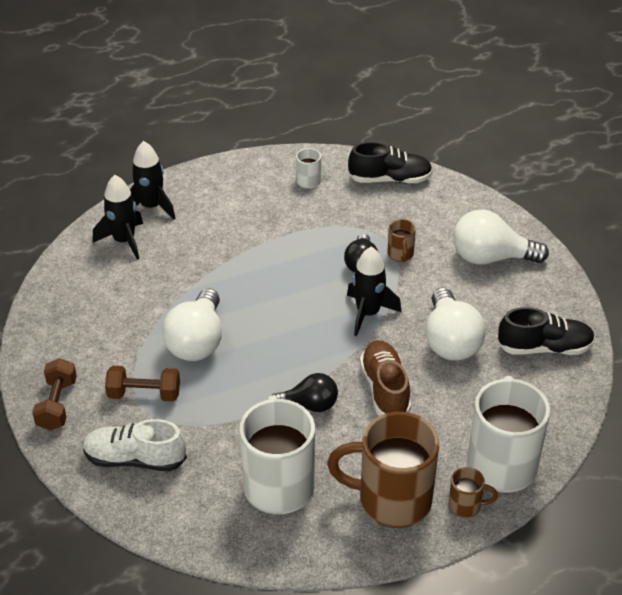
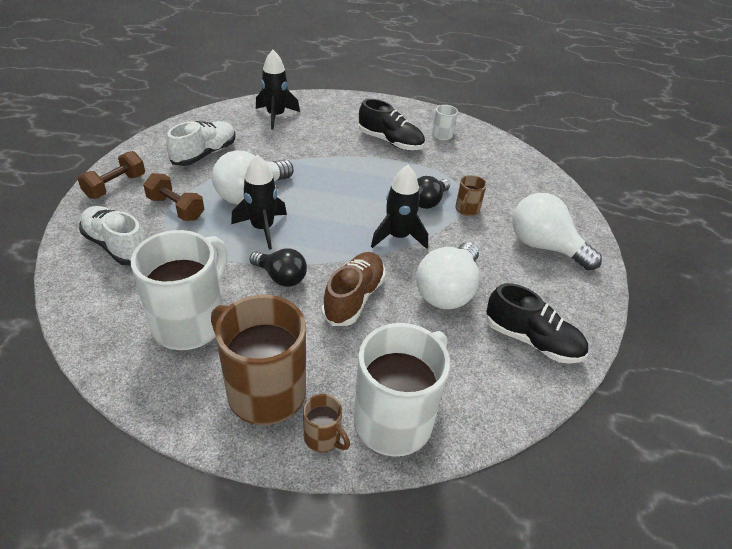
camera: 30 degrees right, 0 degrees up
(103, 323) = (204, 154): none -> white shoe
(151, 207) = (316, 105): black rocket -> black rocket (262, 228)
(390, 179) = (508, 159): black shoe -> black shoe (390, 142)

